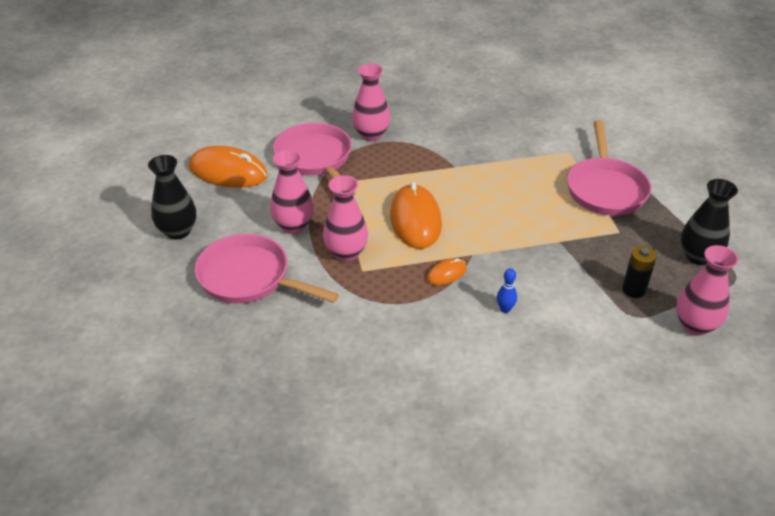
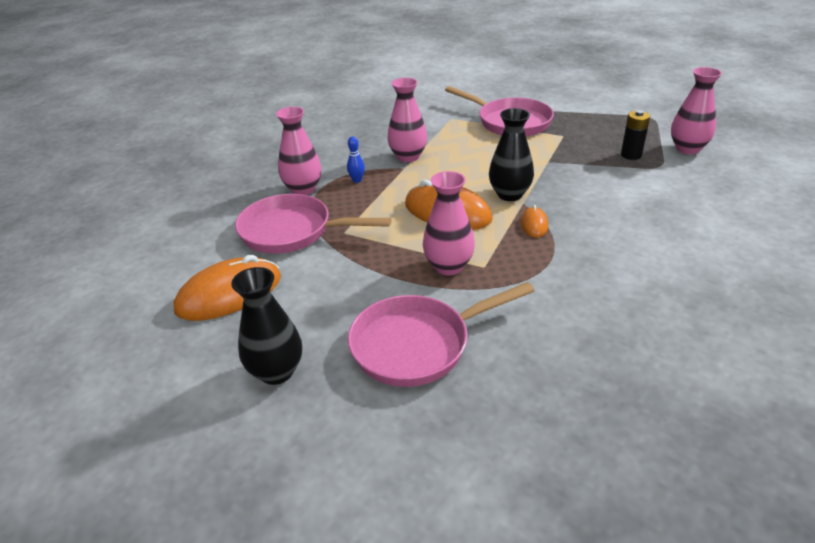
camera: 50 degrees left, 5 degrees down
(294, 226) = (372, 283): pink vase -> pink vase (408, 157)
(505, 309) = (605, 214): blue bowling pin -> blue bowling pin (357, 180)
(698, 256) = (618, 120): black vase -> black vase (509, 194)

